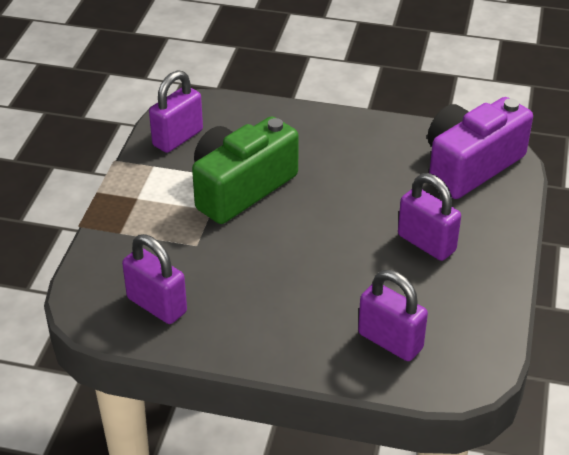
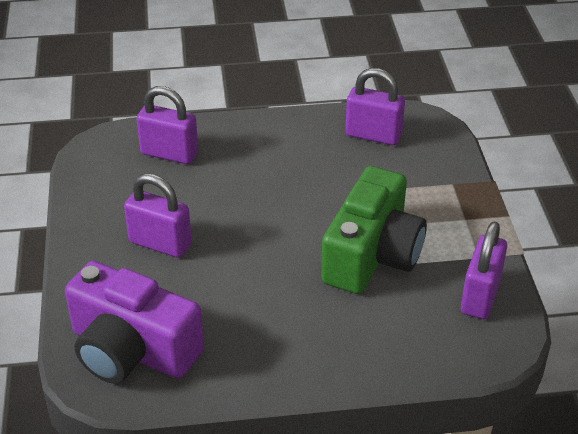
camera: 160 degrees right, 0 degrees up
(470, 165) = (131, 350): purple camera -> purple camera turned 90 degrees clockwise

